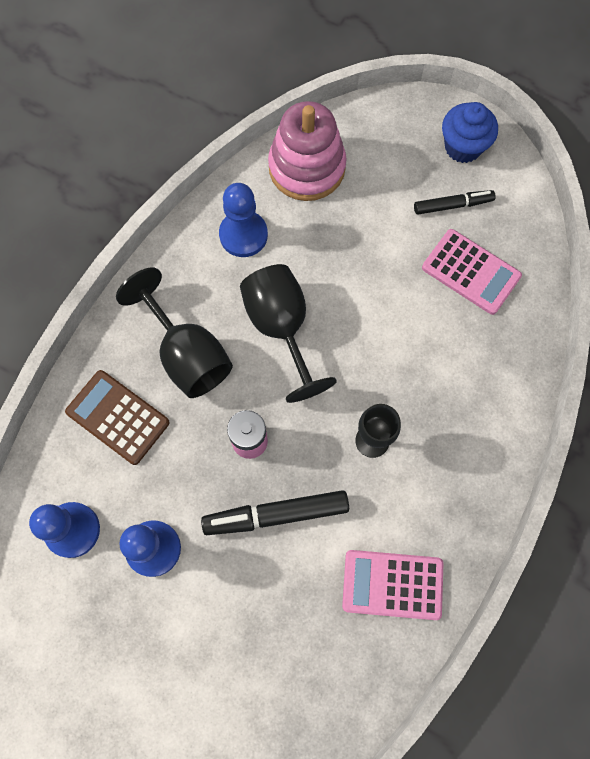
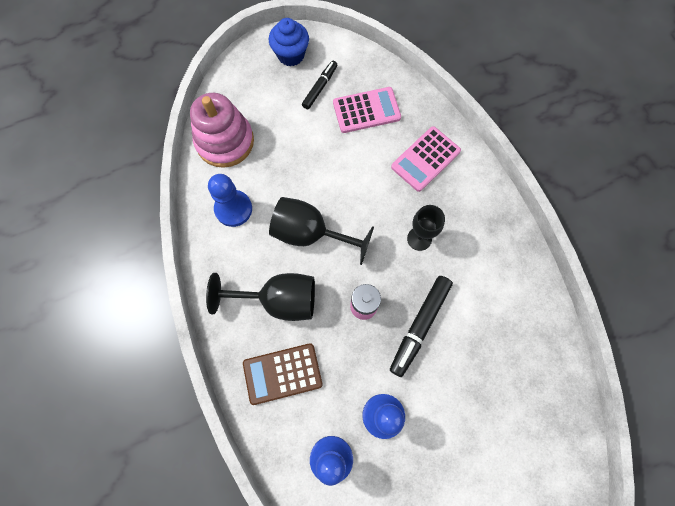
camera: 50 degrees left, 0 degrees up
(392, 584) = (509, 294): pink calculator -> pink calculator (425, 159)

